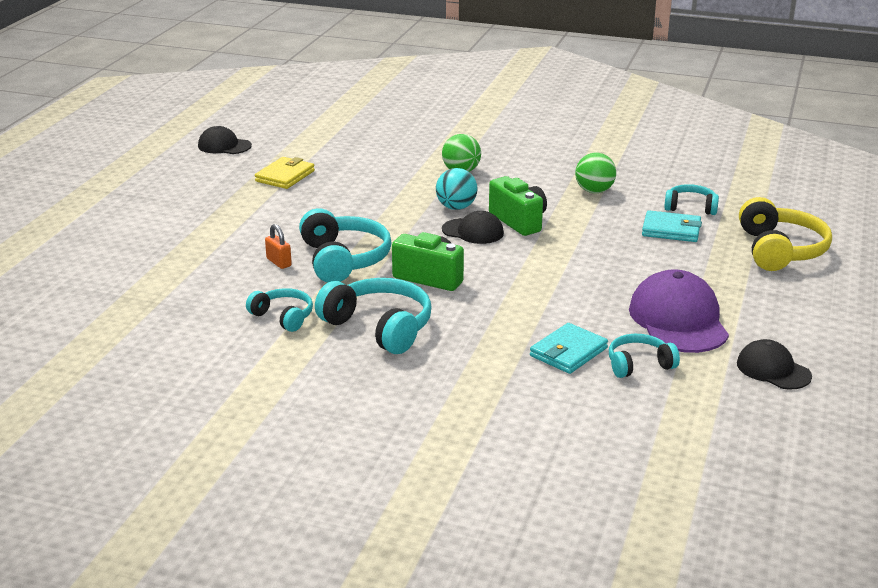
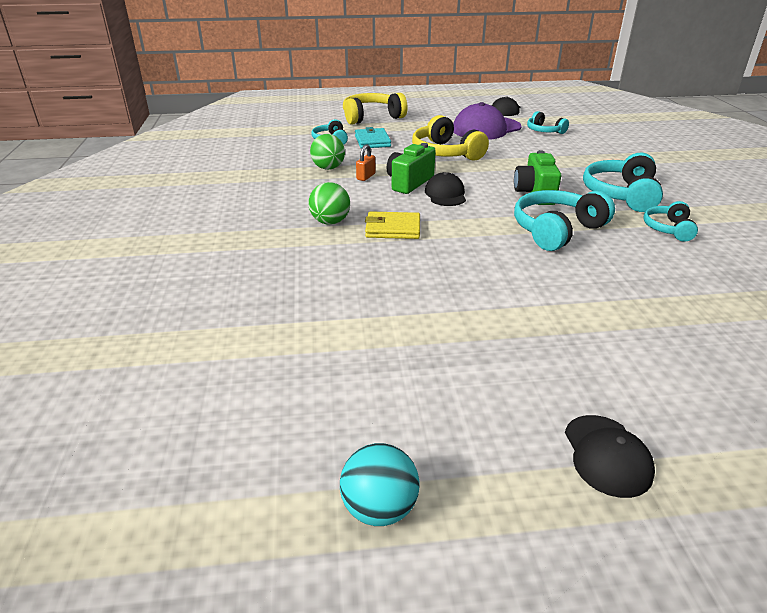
camera: 115 degrees left, 5 degrees up
(224, 146) = (375, 410): black cap -> black cap (607, 455)
(279, 262) = (603, 256): orange padlock -> orange padlock (366, 177)
(285, 176) = (428, 316): yellow wallet -> yellow wallet (393, 229)
(456, 207) = (409, 208): turquoise ball -> turquoise ball (379, 508)
(568, 352) = (559, 145): turquoise wallet -> none
(596, 263) = (445, 153): none -> yellow headphones

